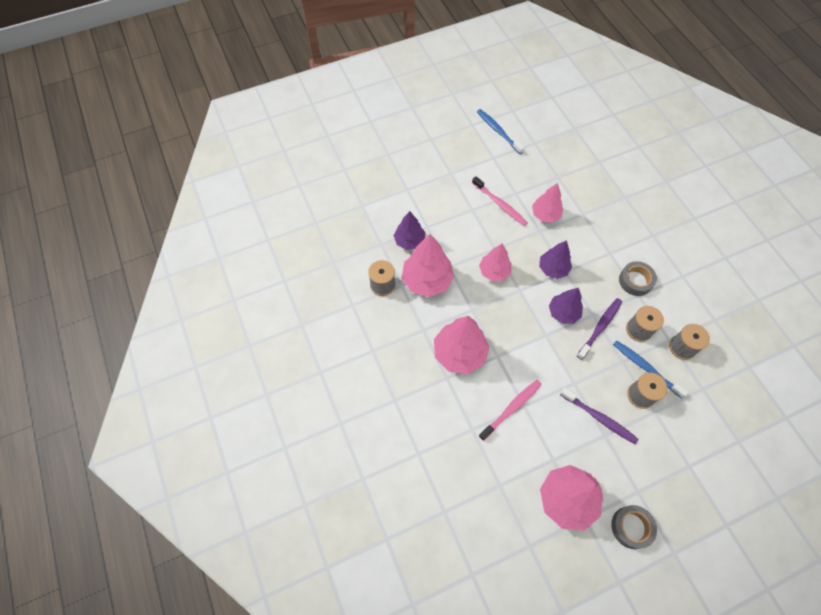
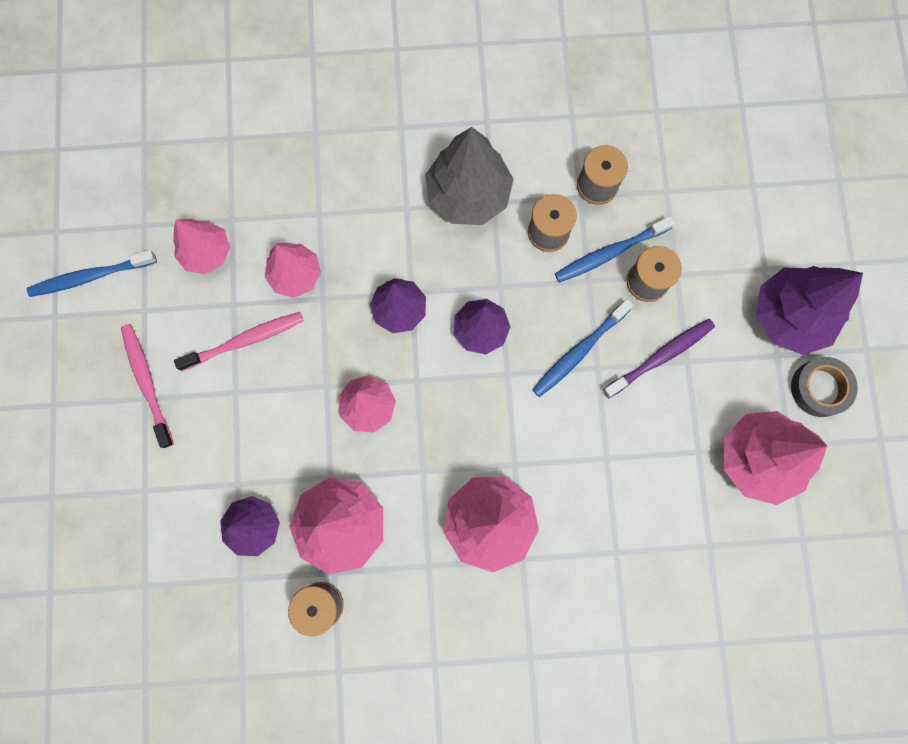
camera: 70 degrees left, 15 degrees up
(511, 409) = (605, 479): pink toothbrush -> pink toothbrush (147, 383)
(535, 173) = (206, 252): none -> pink tree
(578, 370) = (579, 351): none -> blue toothbrush
(600, 328) = (525, 287): purple toothbrush -> none
(635, 281) = (468, 195): grey tape -> grey tree
(667, 492) = (789, 316): none -> purple tree

